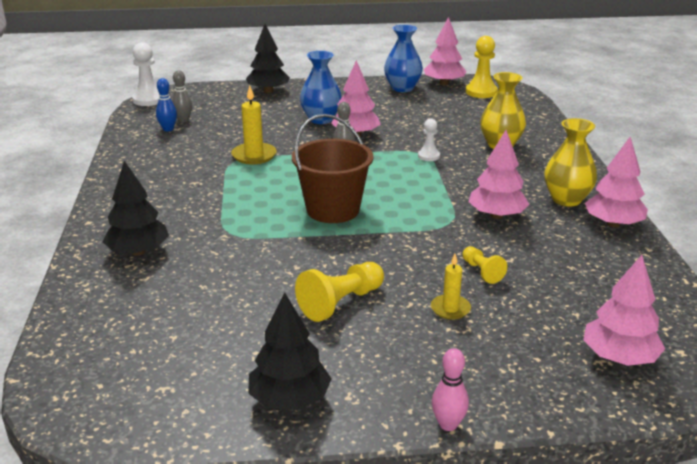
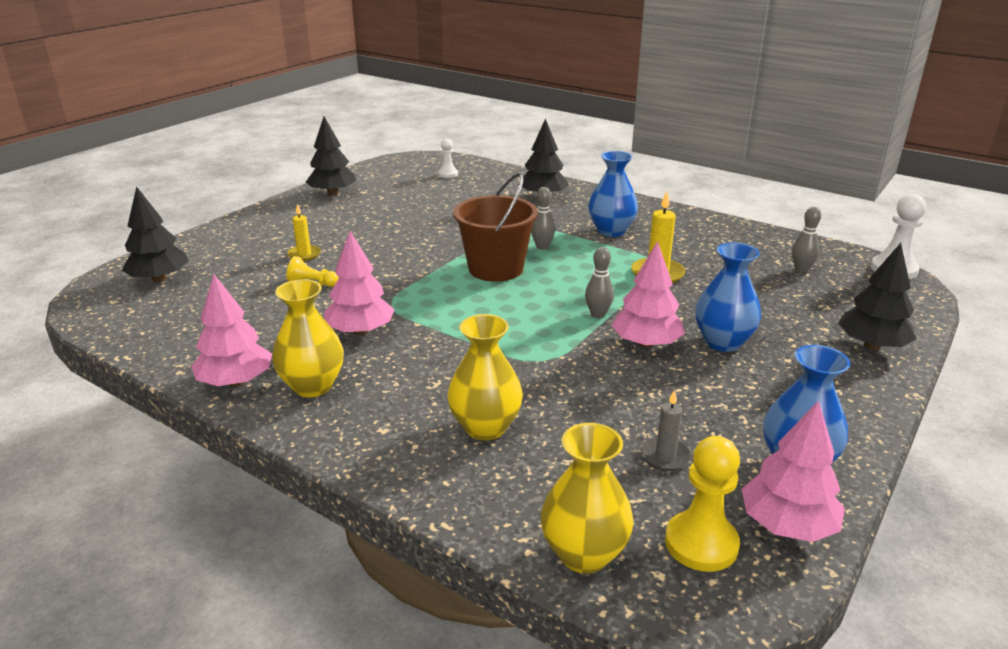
camera: 130 degrees right, 0 degrees up
(168, 129) = (780, 256): blue bowling pin -> none
(192, 193) = (611, 231): none -> blue vase
(265, 207) = (542, 247): none -> grey bowling pin
(341, 303) = (377, 229): yellow pawn -> none
(428, 156) = (528, 360): white pawn -> white pawn (448, 174)
(444, 108) = (665, 456): none -> grey candle
(448, 424) = (240, 216): pink bowling pin -> none
(525, 105) = (584, 554): none -> yellow vase
(619, 357) = (159, 279): pink tree -> black tree

